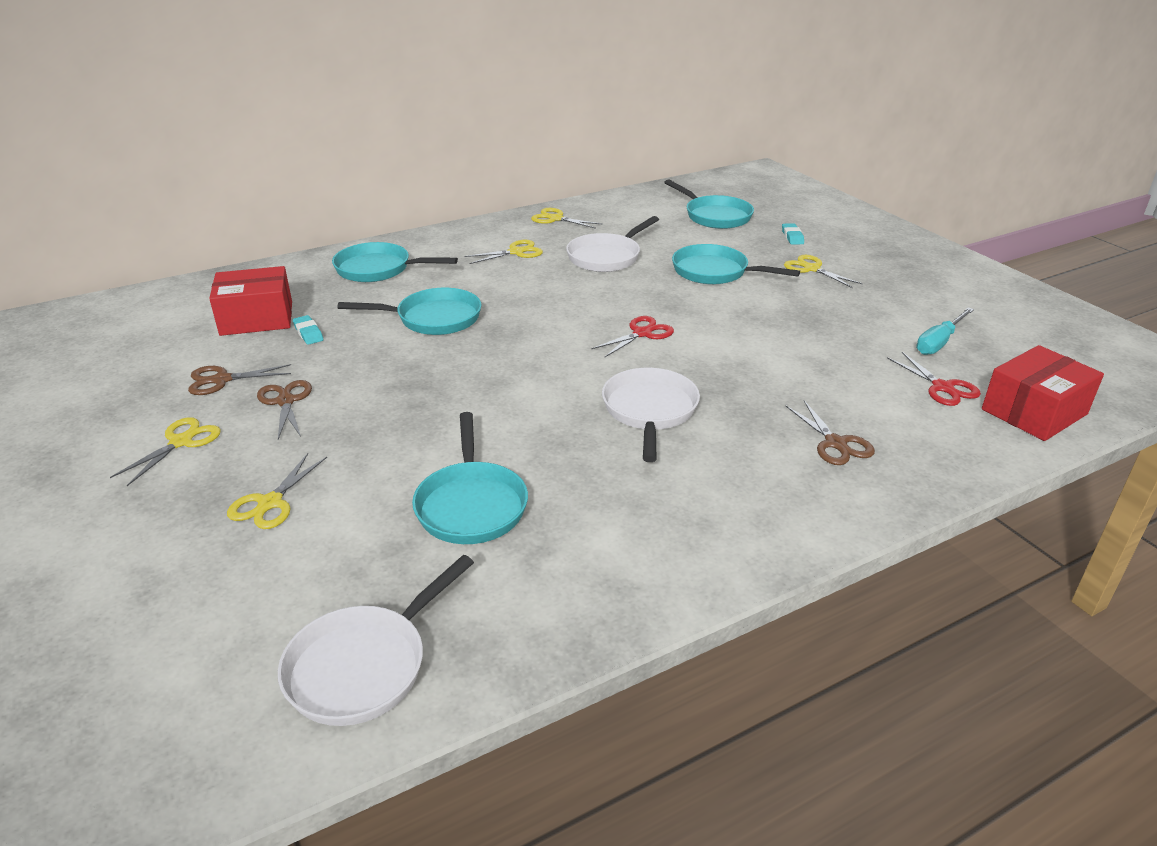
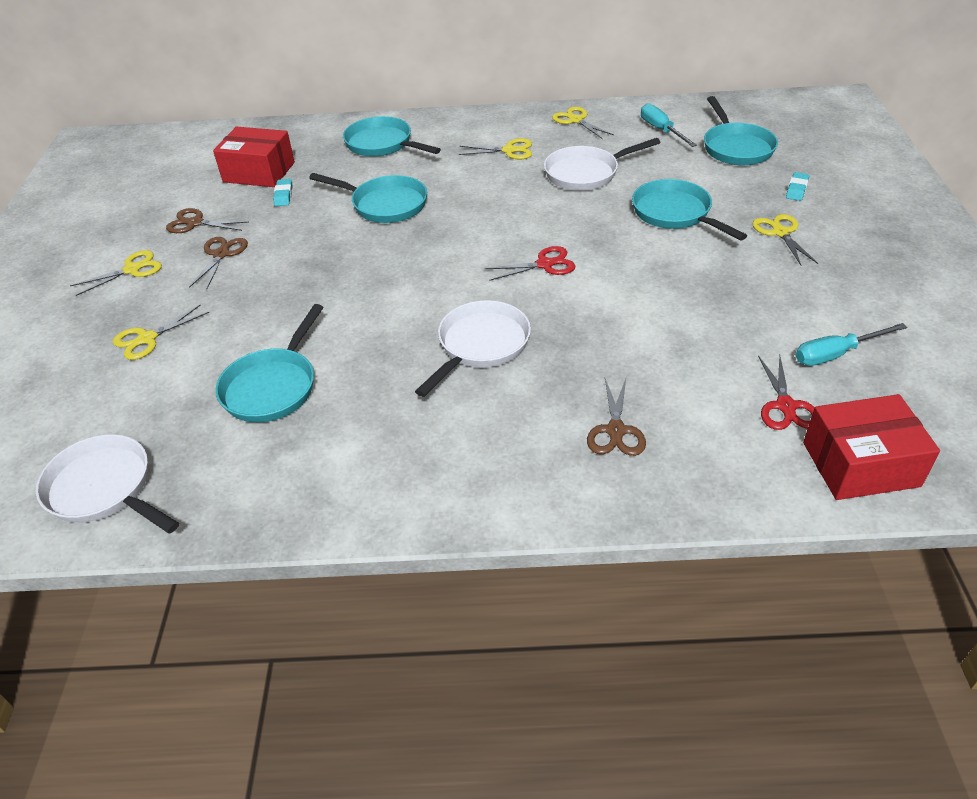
camera: 30 degrees right, 10 degrees up
(364, 666) = (104, 489): white pan -> white pan turned 60 degrees clockwise
(640, 214) = (661, 130): none -> turquoise screwdriver

